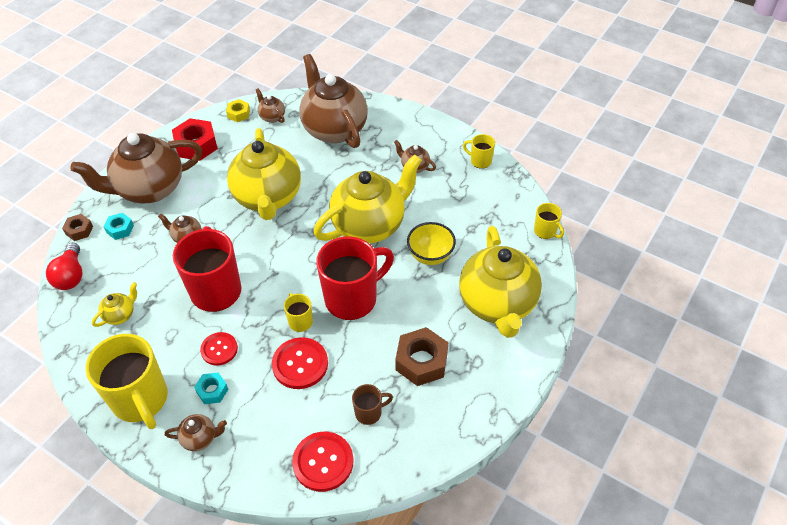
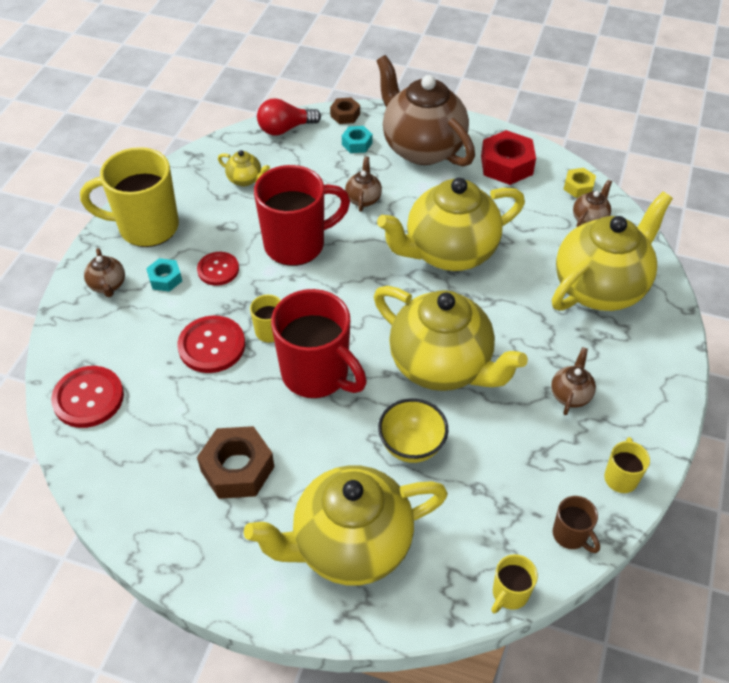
camera: 75 degrees right, 0 degrees up
(141, 400) = (146, 227): yellow mug -> yellow mug turned 45 degrees clockwise
(334, 129) = (600, 287): brown teapot -> yellow teapot
(369, 413) = (156, 428): brown mug -> brown mug (571, 535)

